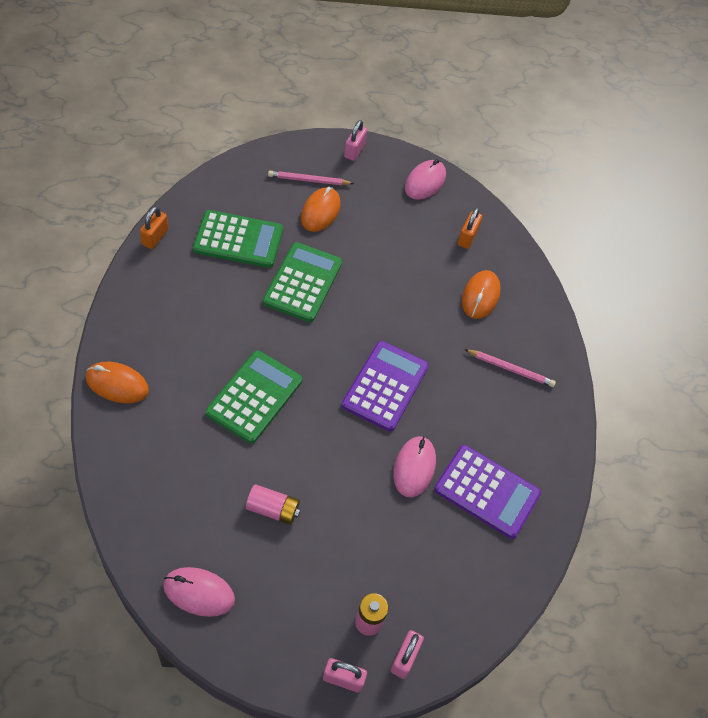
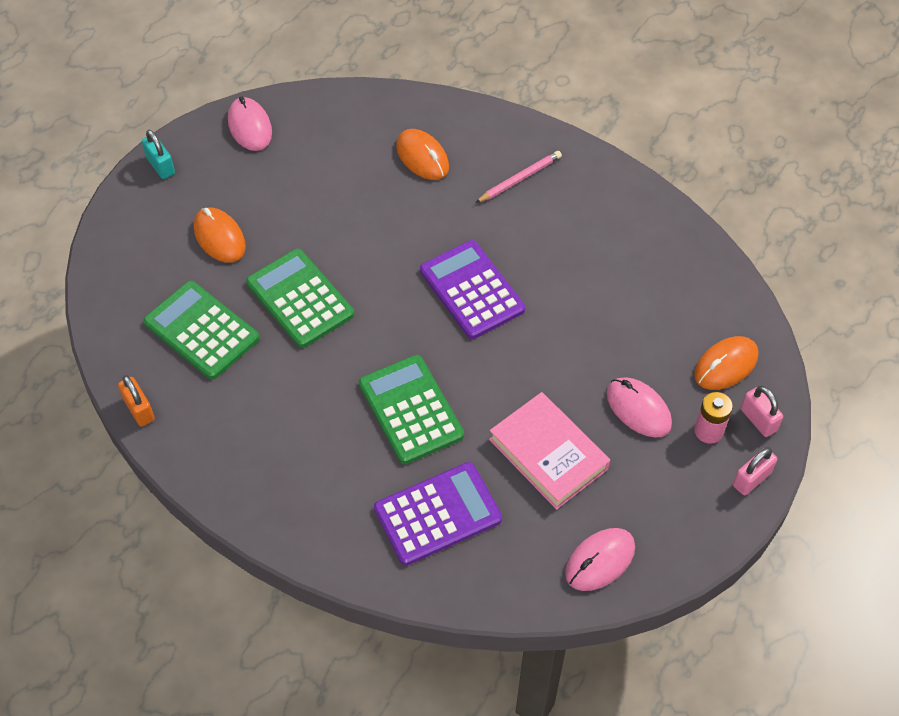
camera: 50 degrees left, 0 degrees up
(117, 384) = (311, 531): orange mouse -> orange mouse (726, 365)
(238, 239) = (201, 331): green calculator -> green calculator turned 90 degrees counterclockwise
(273, 509) = (548, 454): pink battery -> pink book
(308, 180) = (169, 227): pink pencil -> none
(354, 150) = (161, 166): pink padlock -> turquoise padlock
(414, 467) = (575, 313): pink mouse -> pink mouse (638, 409)
(467, 237) = (345, 129): orange padlock -> none
(487, 491) = (635, 268): purple calculator -> purple calculator (437, 514)

